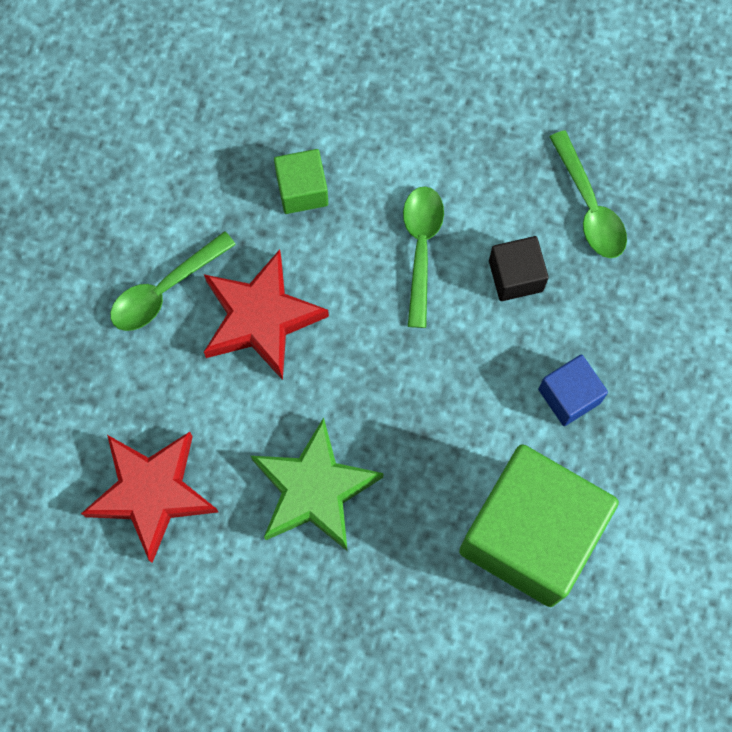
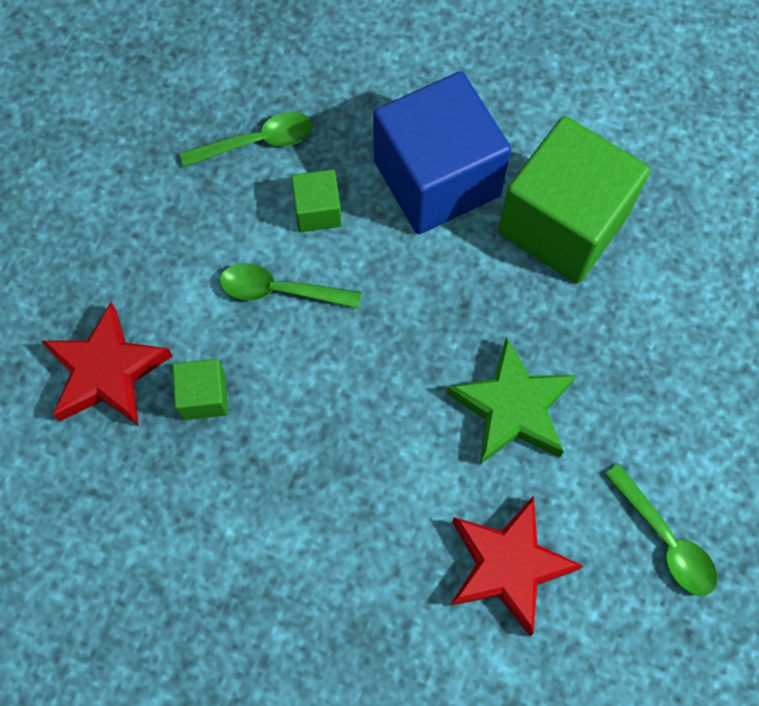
camera: 85 degrees left, 5 degrees down
(165, 289) = (293, 541): green spoon -> green spoon (665, 539)
(261, 318) = (335, 446): red star -> red star (107, 371)
(515, 276) = (317, 211): black cube -> green cube
(569, 396) = (436, 178): blue cube -> blue cube, size x2.26

